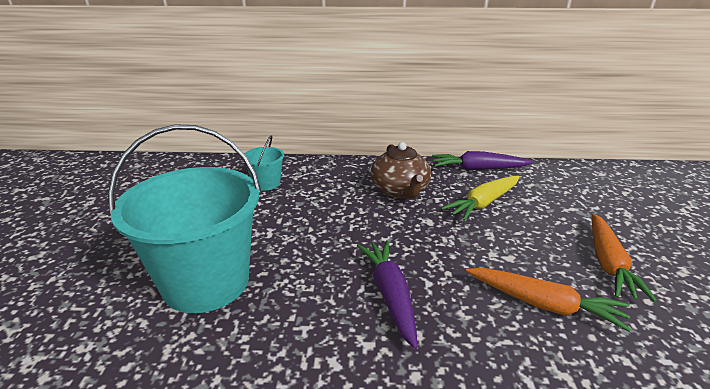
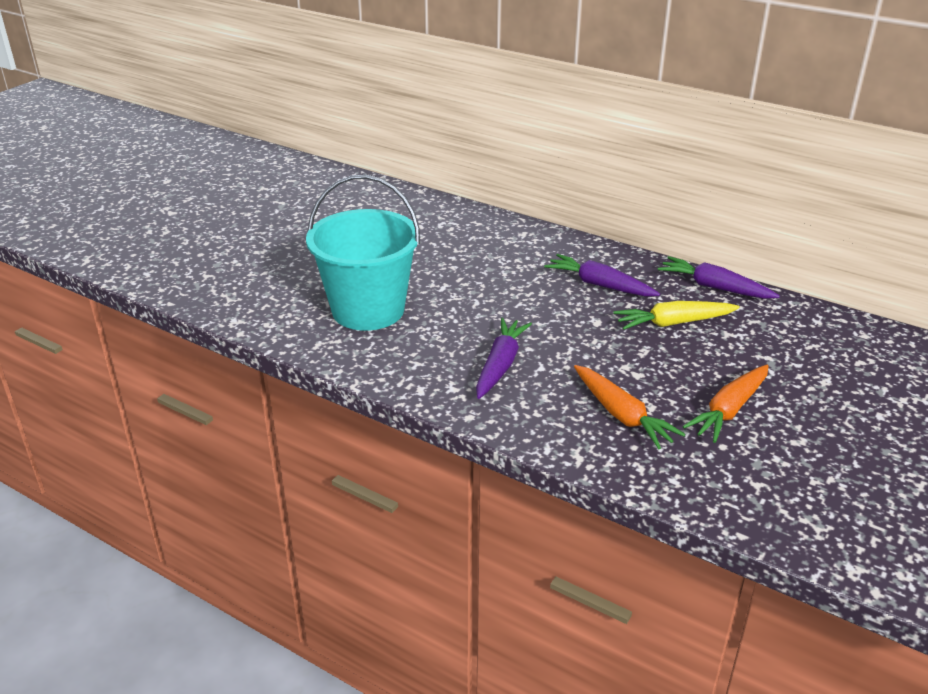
camera: 30 degrees right, 5 degrees up
(266, 183) = (474, 241): turquoise bucket -> none
(400, 190) = (600, 285): brown teapot -> purple carrot

